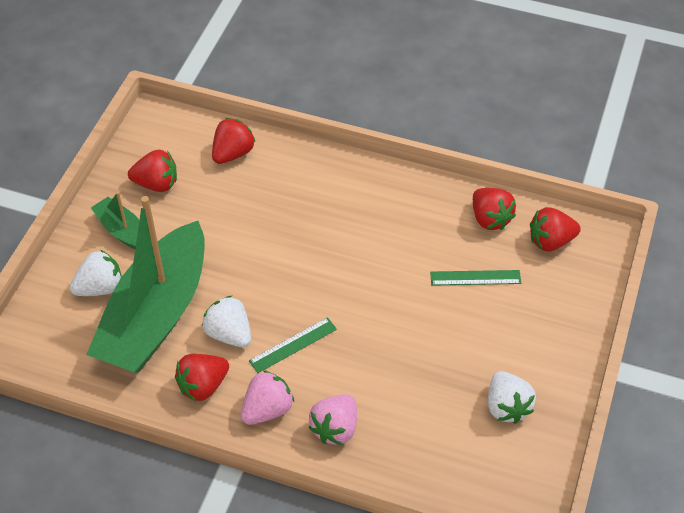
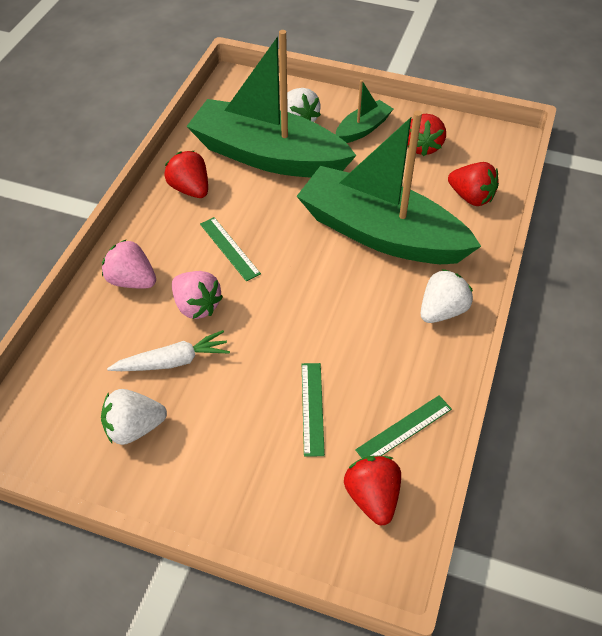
camera: 90 degrees right, 0 degrees up
(229, 334) = (245, 203): white strawberry -> white strawberry (442, 311)
(267, 409) = (160, 232): pink strawberry -> pink strawberry (196, 306)
(277, 223) = (381, 233): none -> green boat
(433, 383) = (172, 361): none -> white carrot
(490, 219) = (404, 429): red strawberry -> green ruler

